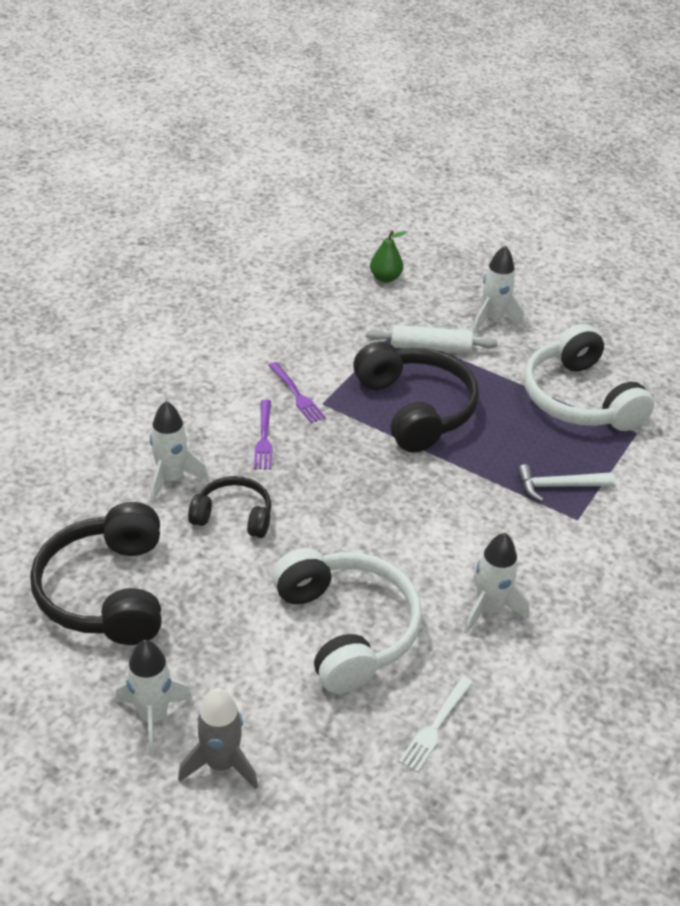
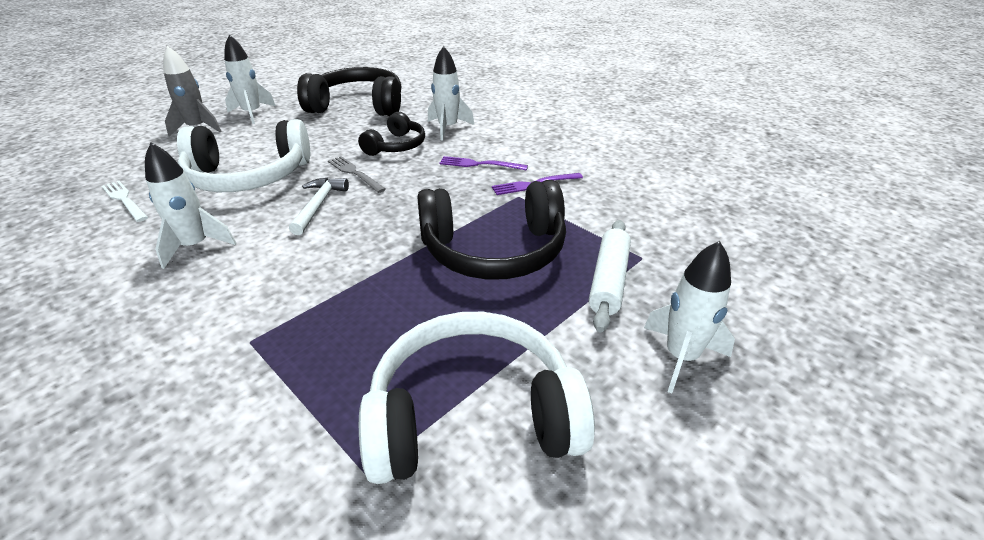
camera: 105 degrees right, 5 degrees down
(311, 535) = (354, 173): none -> grey fork
(385, 278) = (762, 268): green pear -> none
(558, 486) = (312, 338): white hammer -> white hammer (318, 205)

